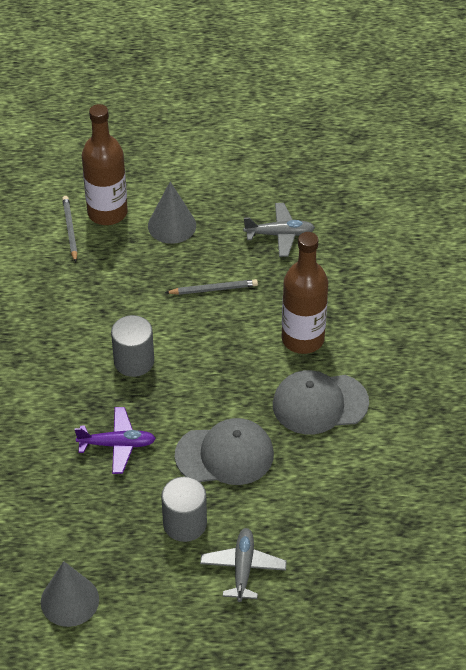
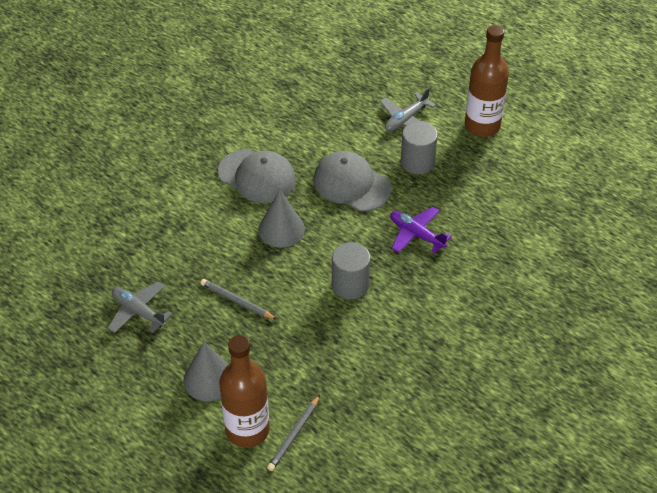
camera: 140 degrees left, 0 degrees up
(69, 600) = (527, 164): grey cone -> grey cone (281, 229)
(302, 339) = (218, 223): brown bottle -> brown bottle (482, 126)

